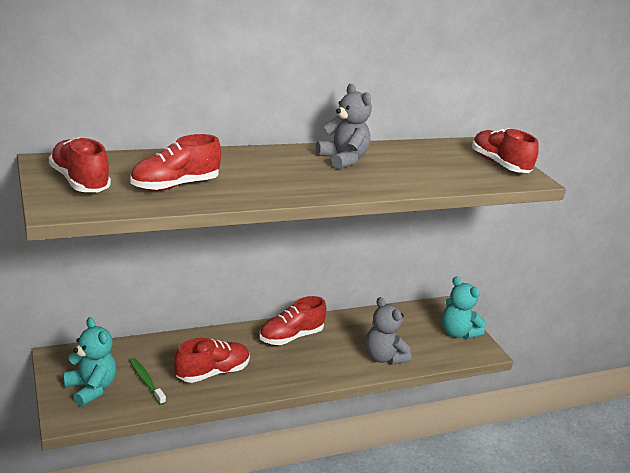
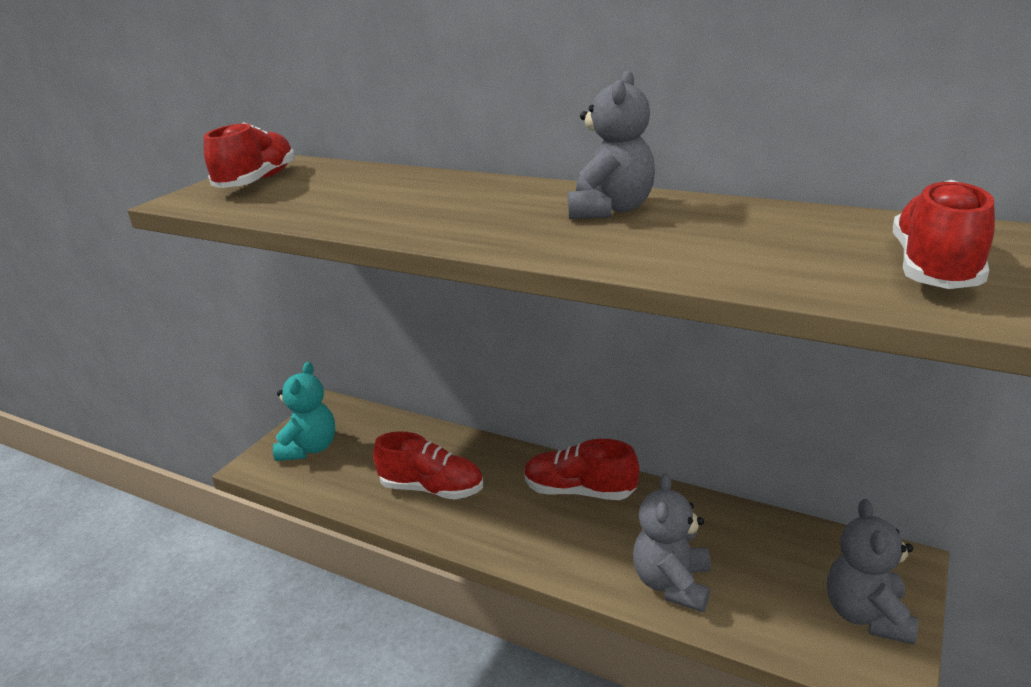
camera: 55 degrees right, 0 degrees up
(146, 381) = (361, 465): green toothbrush -> none
(175, 185) = (328, 200): red shoe -> none
(457, 333) = (867, 615): turquoise teddy bear -> grey teddy bear

